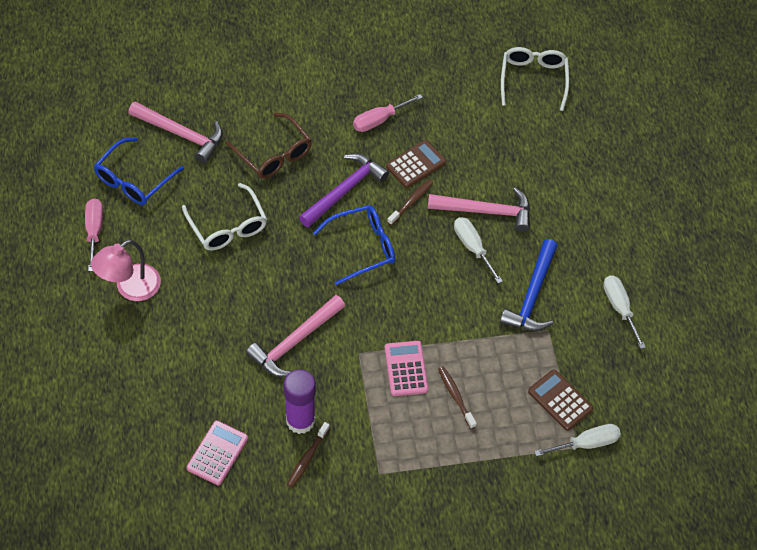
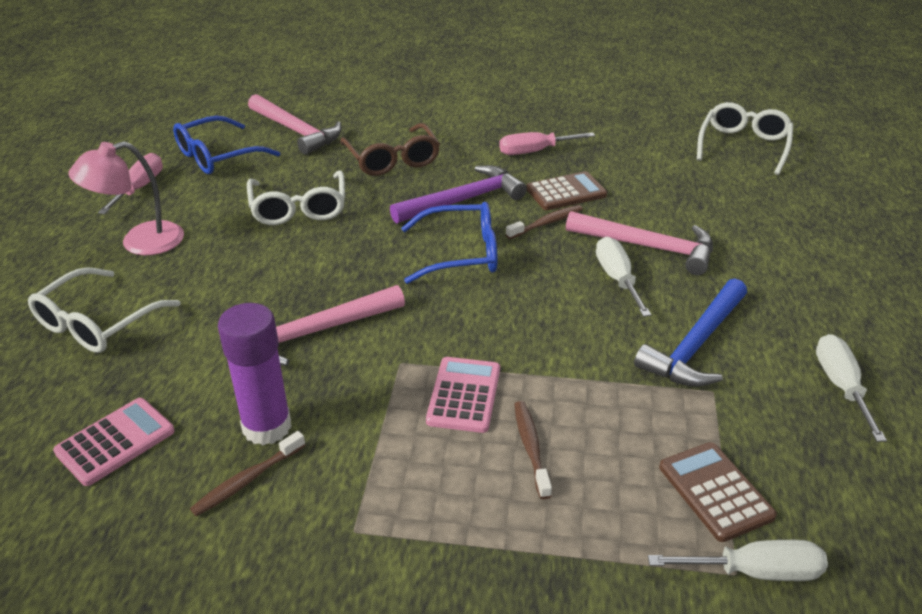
camera: 20 degrees right, 20 degrees down
(148, 368) = (97, 323): none -> white glasses

